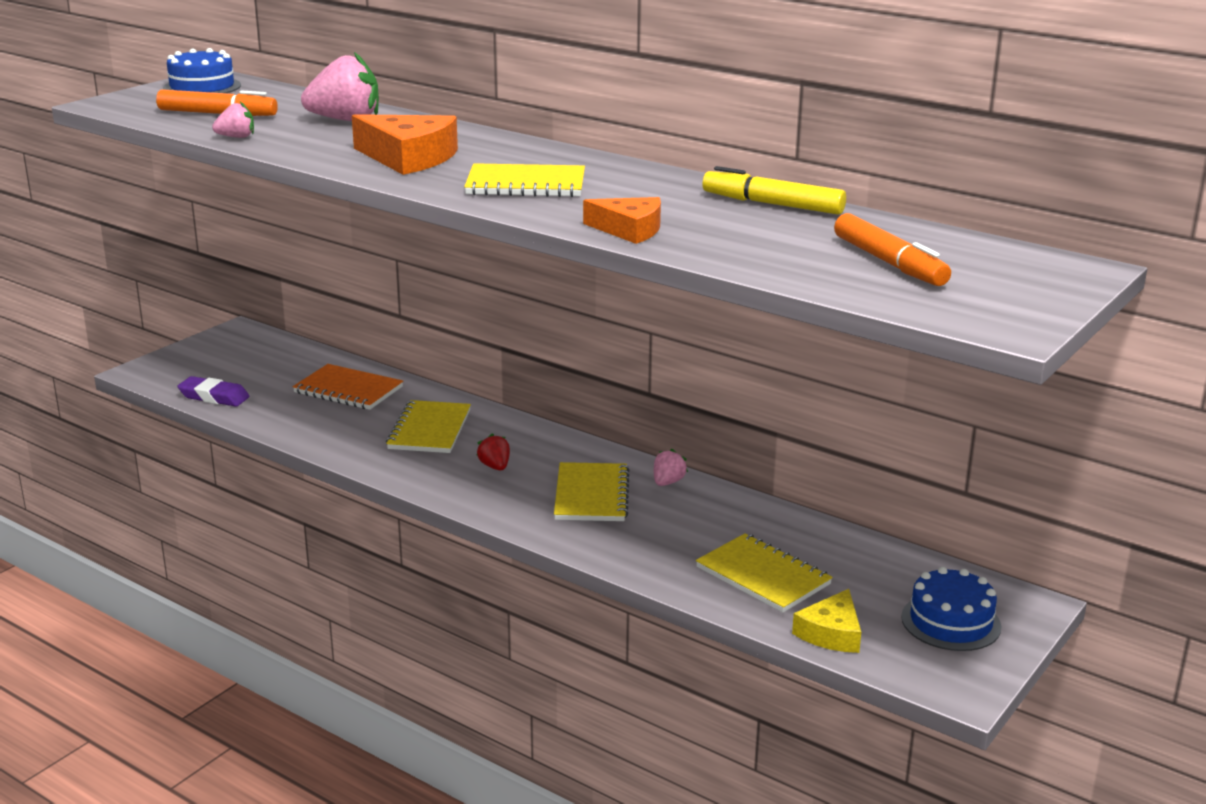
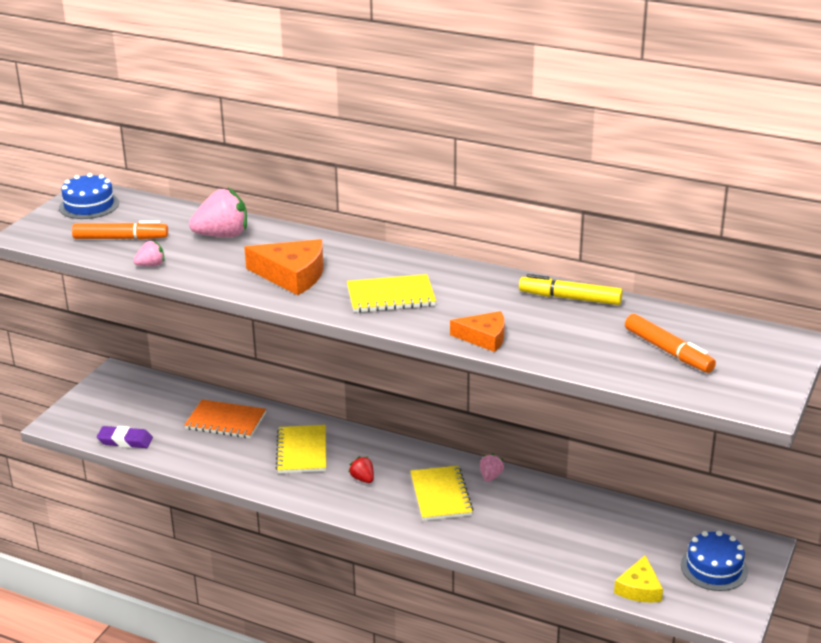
camera: 10 degrees left, 5 degrees up
(763, 576) = (580, 548): yellow notebook -> none

